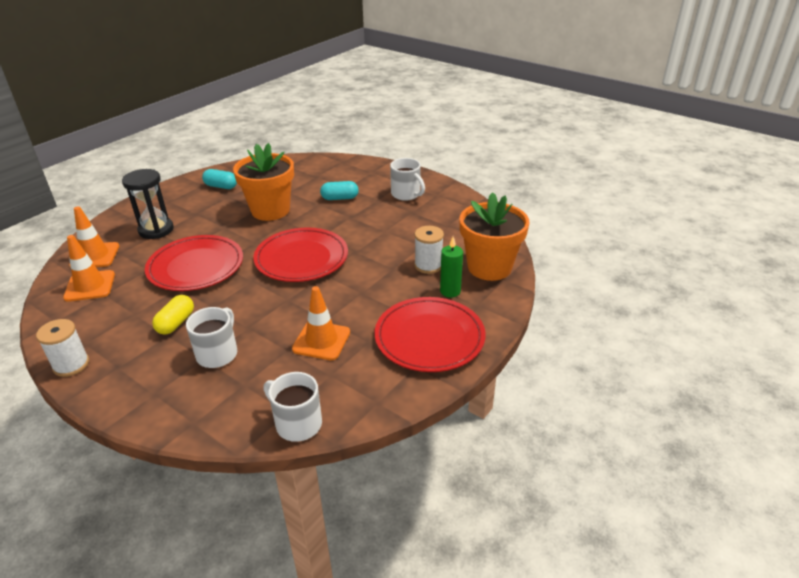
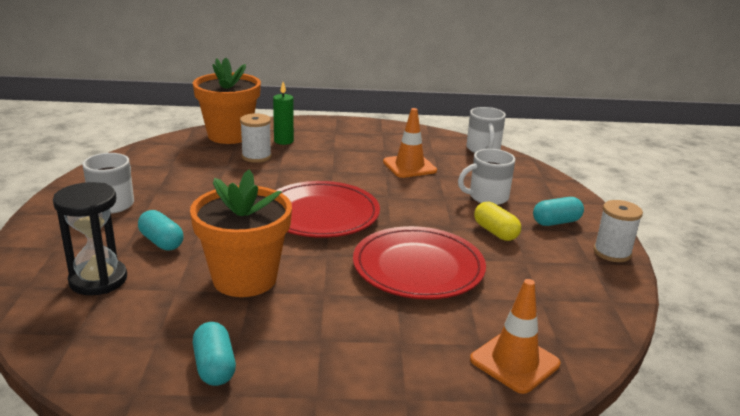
camera: 130 degrees left, 10 degrees down
(90, 286) = (550, 319): orange traffic cone -> none
(137, 367) = (556, 222): none -> turquoise capsule
(156, 230) = (399, 349): black hourglass -> black hourglass (98, 280)
(176, 323) = (495, 232): yellow capsule -> yellow capsule turned 75 degrees clockwise
(429, 338) = (348, 135): red plate -> none

